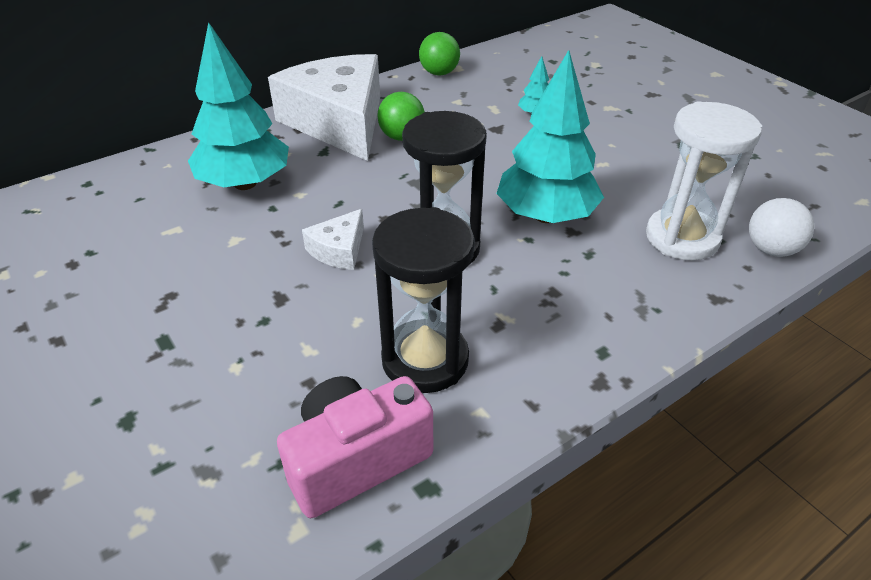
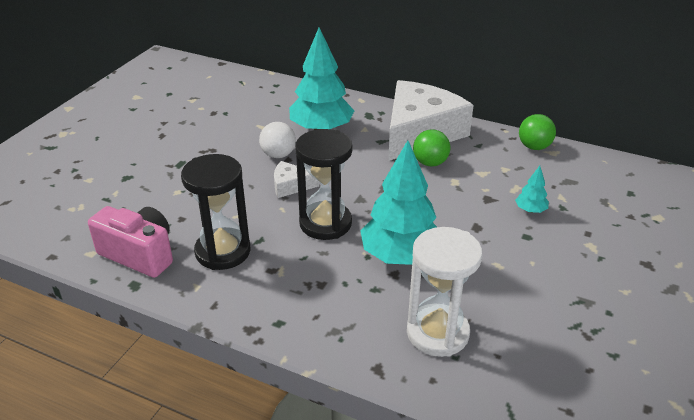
camera: 60 degrees right, 5 degrees down
(771, 249) = (469, 390): white ball -> white ball (278, 155)

